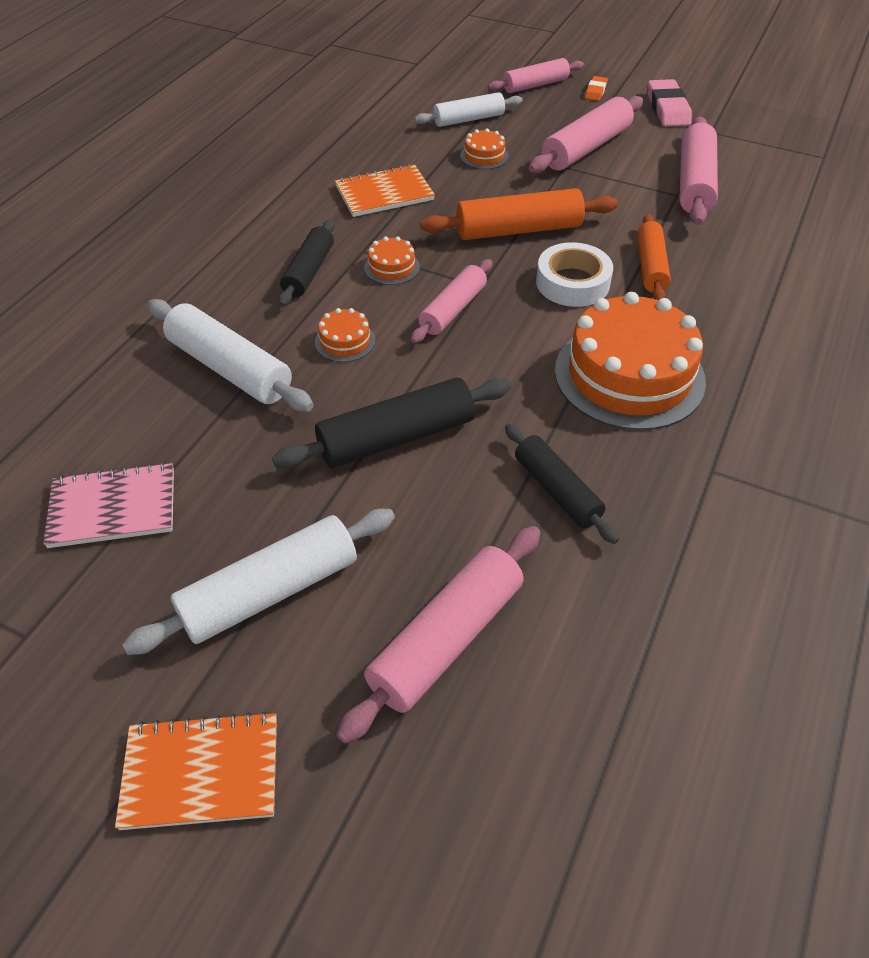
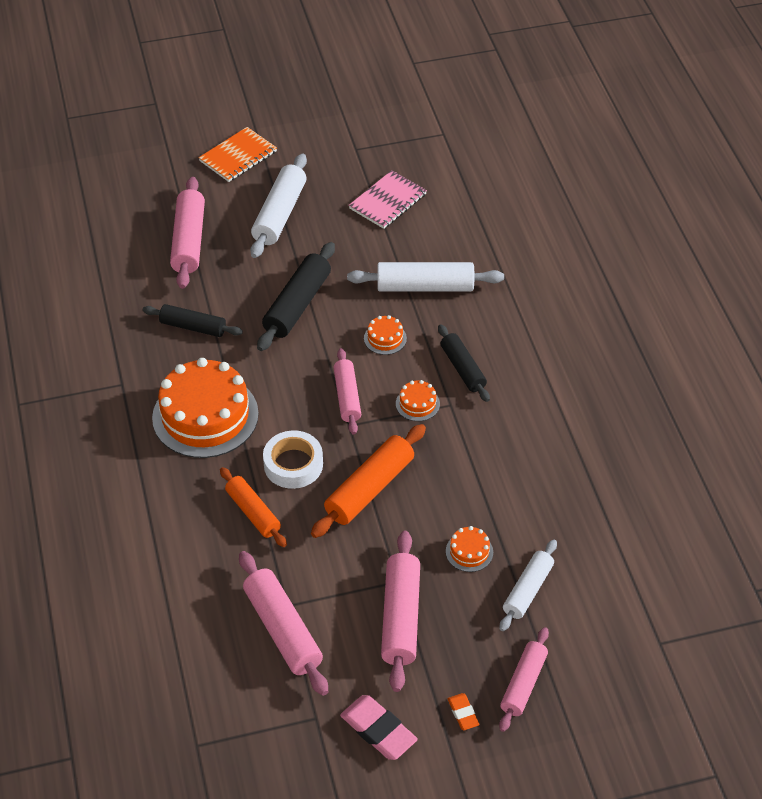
camera: 140 degrees right, 0 degrees up
(384, 193) = (495, 462): orange notebook -> none

